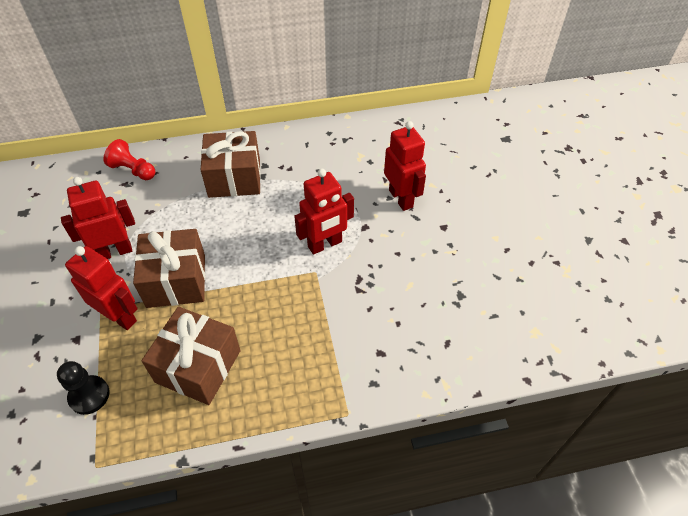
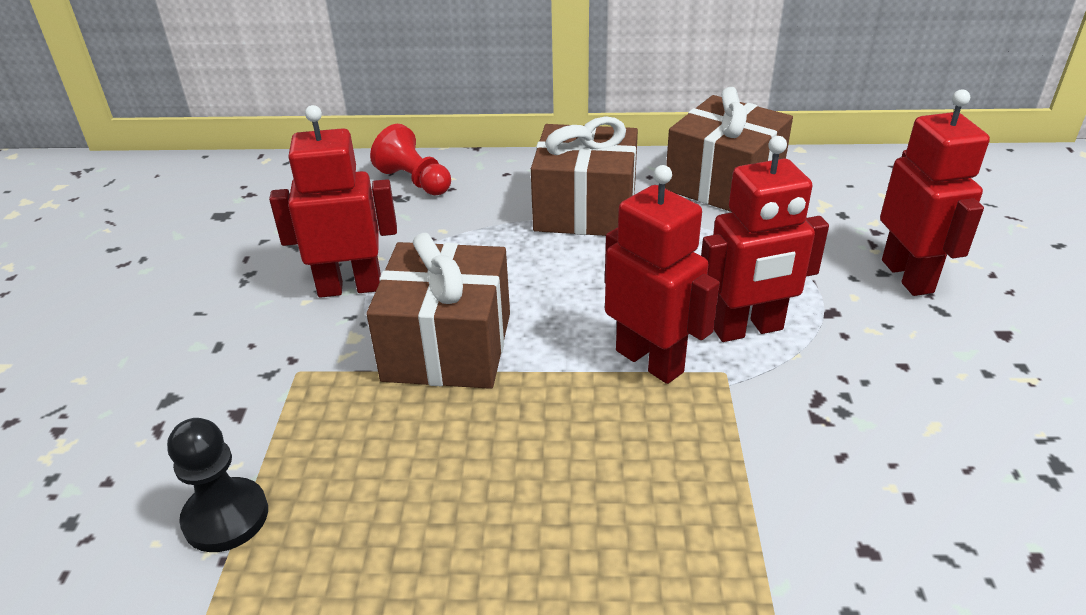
camera: 15 degrees right, 15 degrees down
(120, 316) = (328, 389): red robot -> red robot (650, 361)
(198, 366) = (456, 503): brown gift -> brown gift (723, 183)

